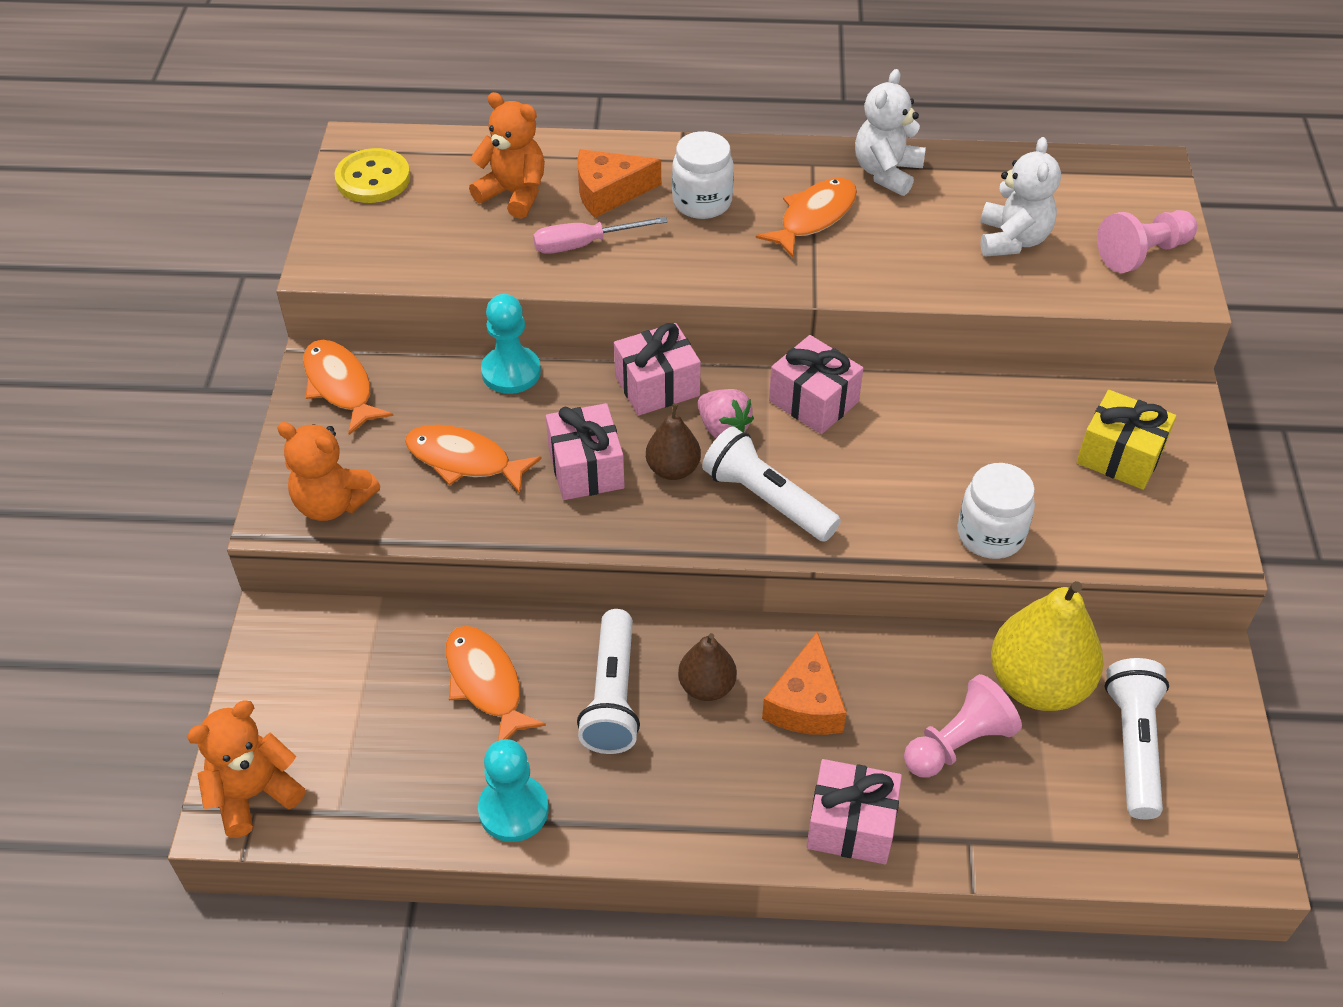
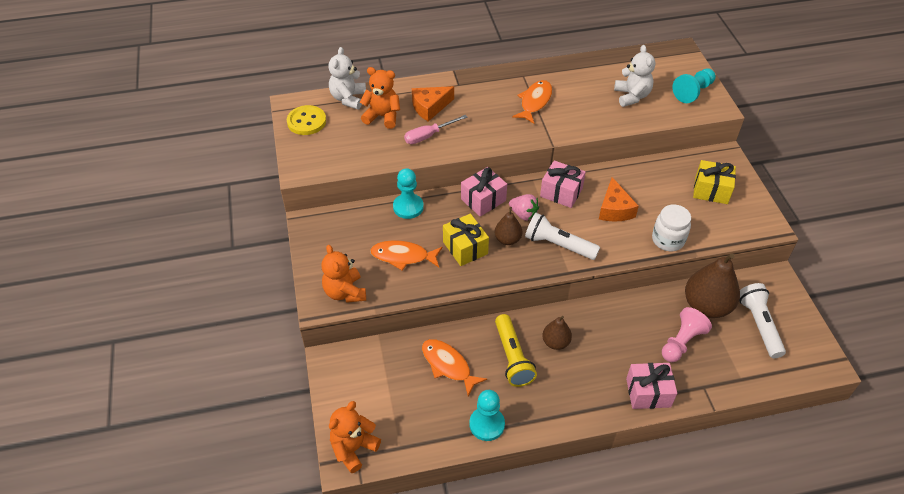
camera: 15 degrees left, 0 degrees up
(332, 503) = (345, 292): orange teddy bear -> orange teddy bear turned 60 degrees clockwise
(340, 386) = (324, 231): orange fish -> none
(586, 468) = (465, 248): pink gift -> yellow gift
(612, 696) = (512, 357): white flashlight -> yellow flashlight
(702, 202) = (478, 104): white jar -> none
(806, 703) = (605, 339): orange cheese -> orange cheese (614, 209)
(886, 173) = (560, 74): white teddy bear -> white teddy bear (348, 98)
(1037, 684) = (706, 306): yellow pear -> brown pear
(1143, 253) = (693, 92): pink pawn -> turquoise pawn

